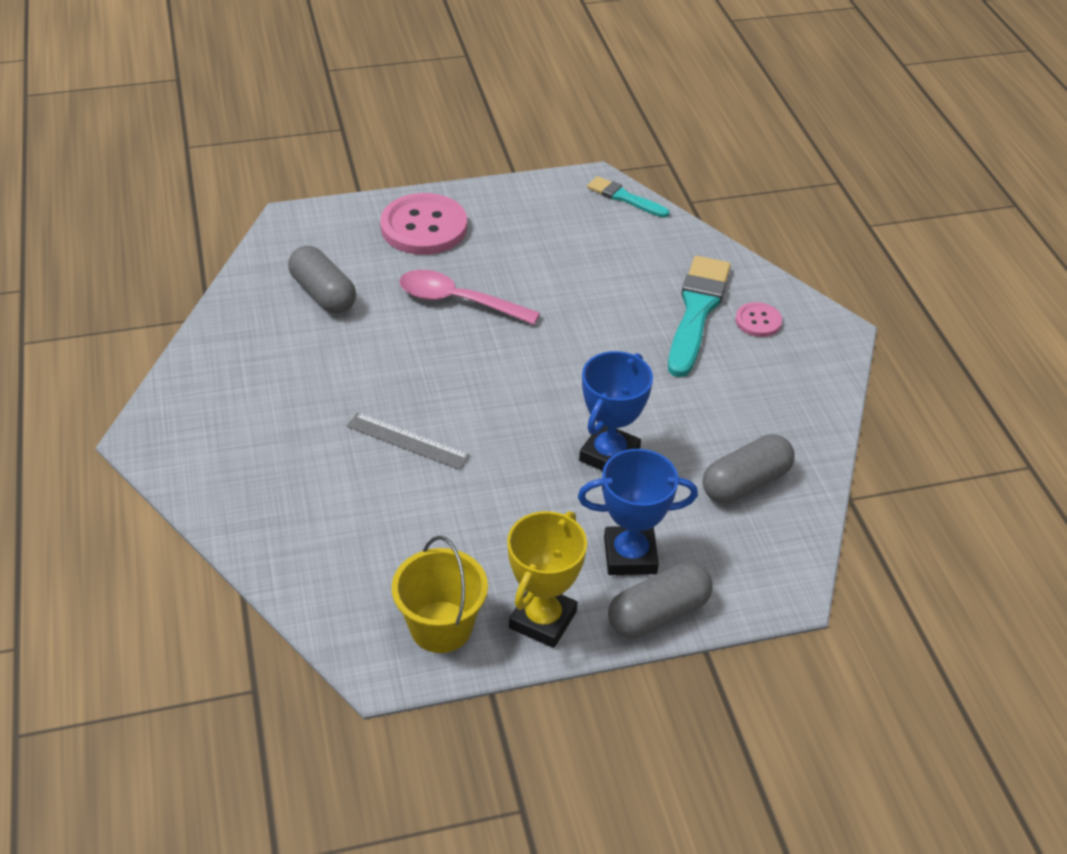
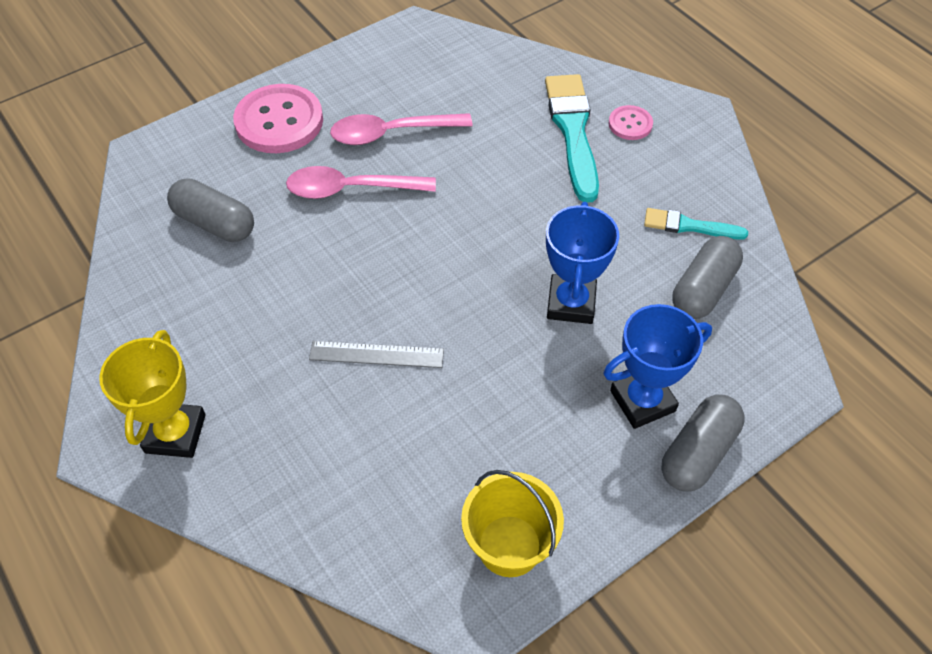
camera: 20 degrees left, 10 degrees up
(521, 265) = (391, 133): none -> pink spoon
(542, 620) = (599, 500): yellow trophy -> yellow trophy (175, 433)
(624, 198) = (451, 37): turquoise brush -> turquoise brush (689, 226)

